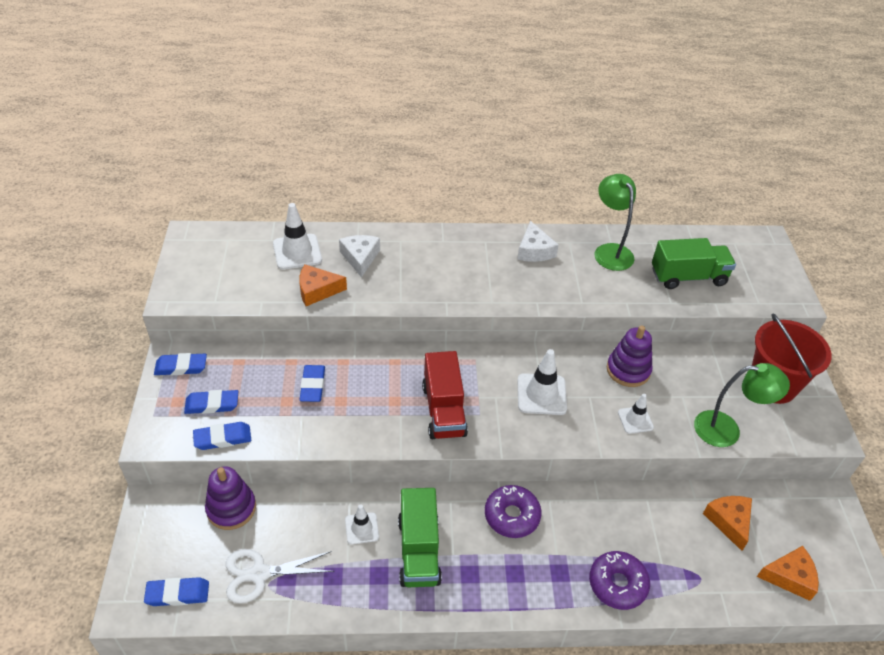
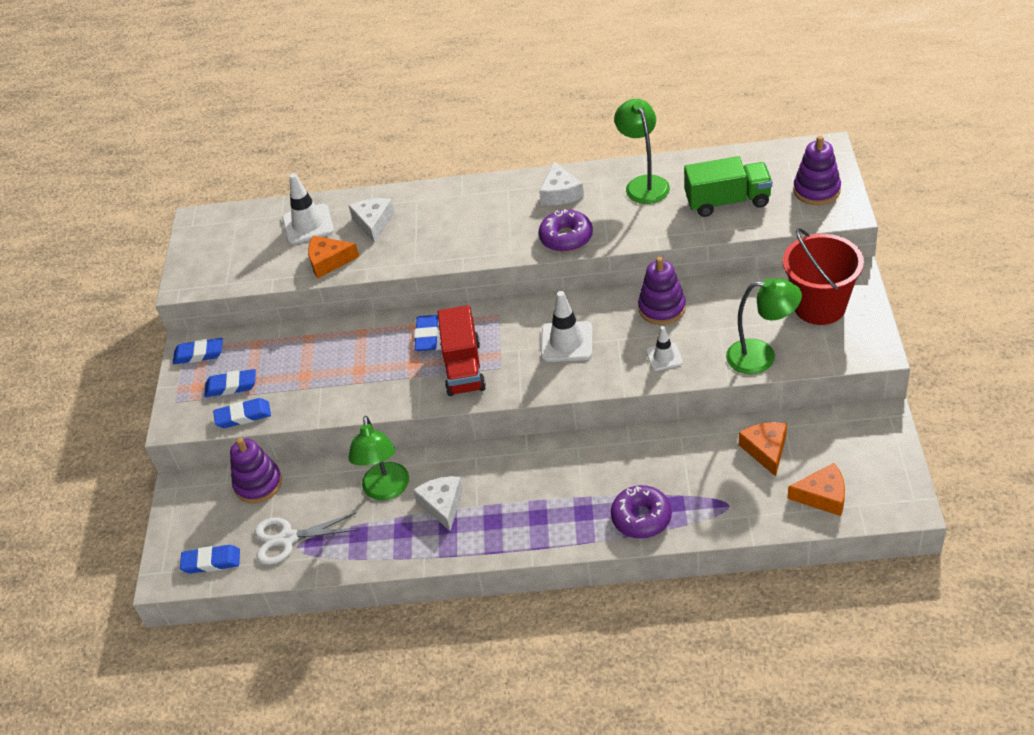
camera: 10 degrees right, 0 degrees up
(313, 385) = (331, 358): blue eraser -> blue eraser (427, 336)
(361, 528) = (386, 490): white traffic cone -> green lamp
(419, 550) = (442, 505): green truck -> white cheese
(512, 516) = (538, 465): purple donut -> purple donut (566, 237)
(766, 276) = (816, 190): none -> purple stacking toy

